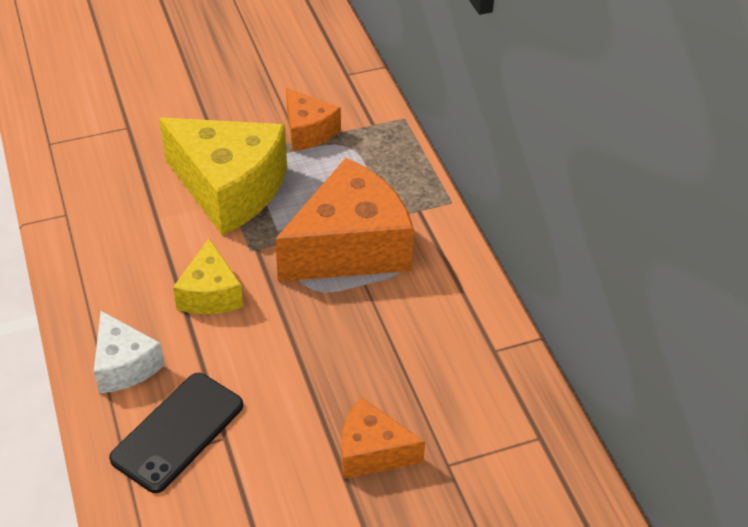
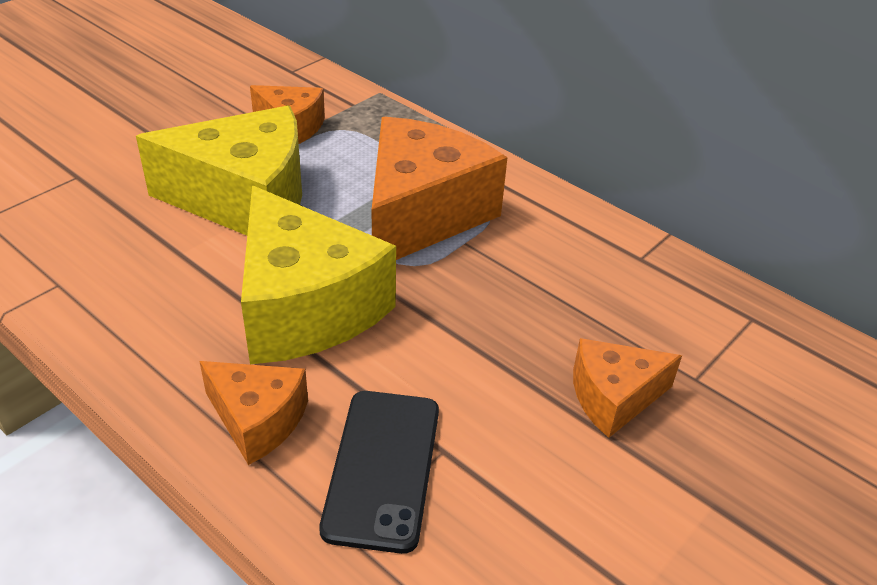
camera: 30 degrees left, 5 degrees down
(124, 365) = (257, 420): white cheese -> orange cheese
(210, 294) = (305, 307): yellow cheese -> yellow cheese, size x1.88

